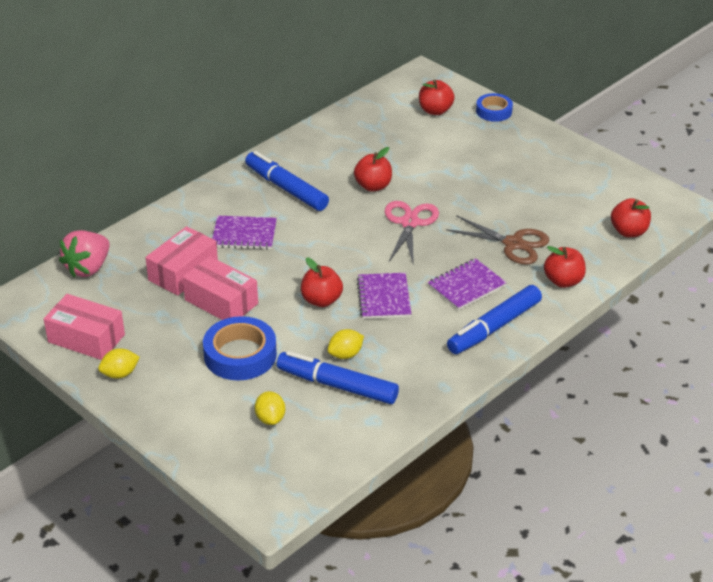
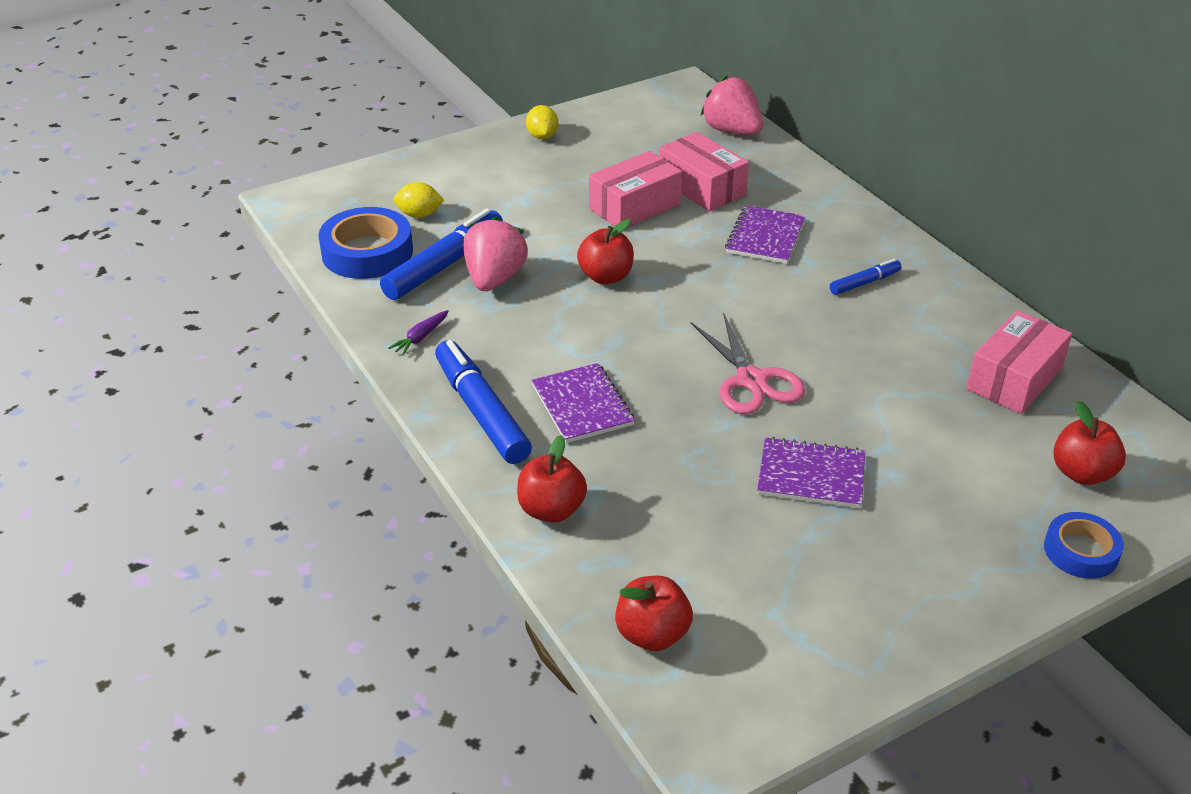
camera: 105 degrees right, 0 degrees up
(86, 338) = (609, 122): pink box -> pink box (1014, 379)
(240, 355) = (533, 208): blue tape -> blue tape (367, 252)
(286, 188) = (864, 283): blue marker -> blue marker, size x0.52
(345, 354) = (494, 279): yellow lemon -> pink strawberry
(373, 186) = (856, 362): red apple -> none
(384, 297) = (589, 326): purple notebook -> purple notebook (811, 475)
(409, 223) = (751, 380): pink scissors -> pink scissors turned 45 degrees clockwise
(431, 375) = (420, 337): none -> purple carrot
(513, 244) = (665, 477): brown scissors -> none

